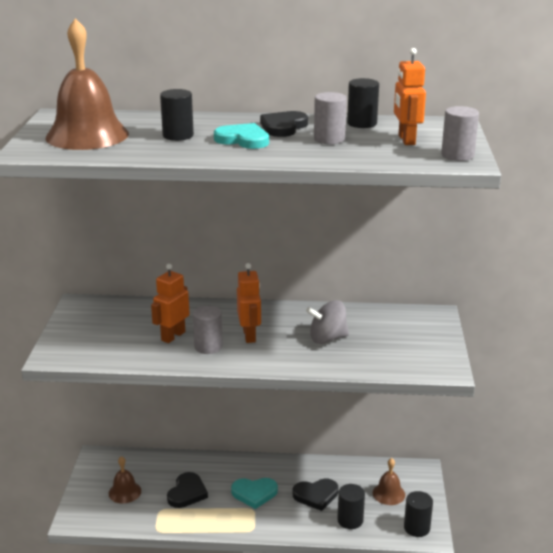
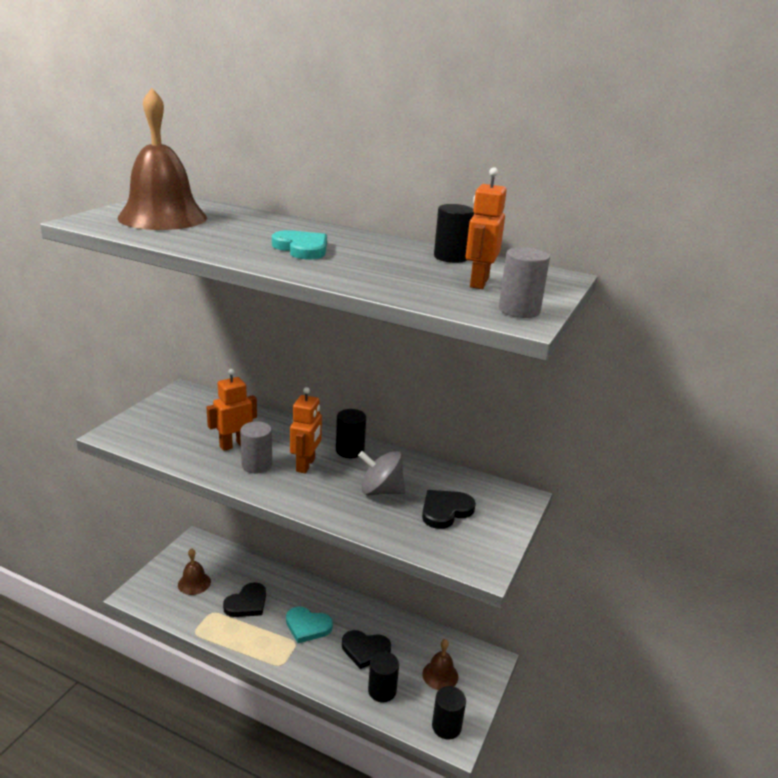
camera: 20 degrees right, 0 degrees up
(178, 135) = (244, 233): black cylinder -> black cylinder (350, 450)
(283, 127) = (361, 245): black heart -> black heart (445, 511)
(329, 139) = (392, 265): grey cylinder -> none

